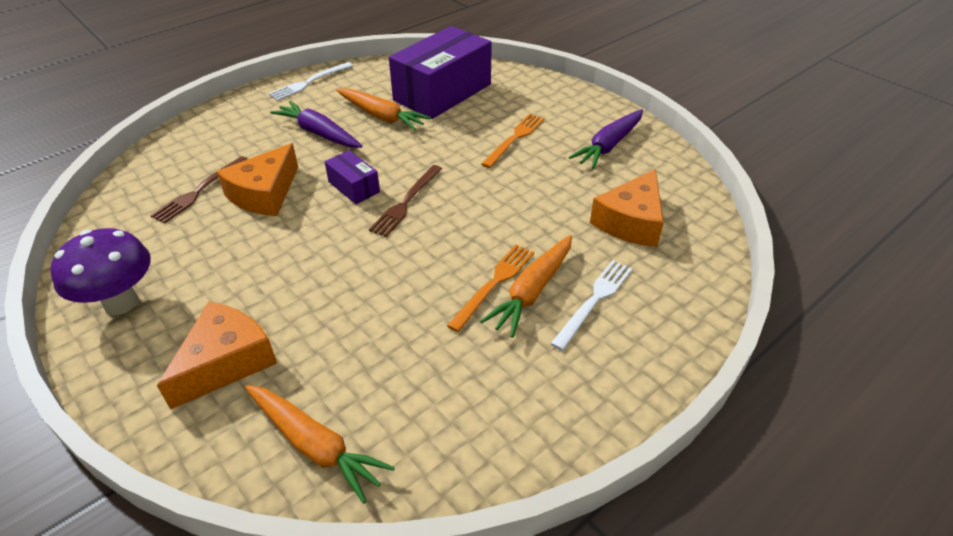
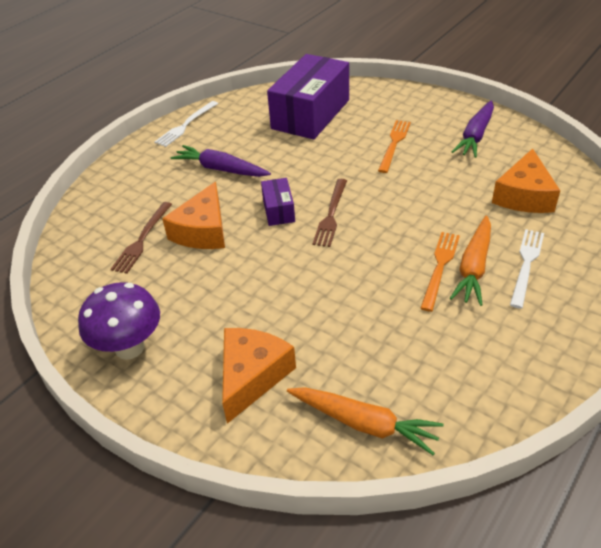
camera: 10 degrees left, 0 degrees up
(354, 187) = (278, 210): purple box -> purple box turned 45 degrees clockwise
(381, 116) = (268, 144): orange carrot -> none

